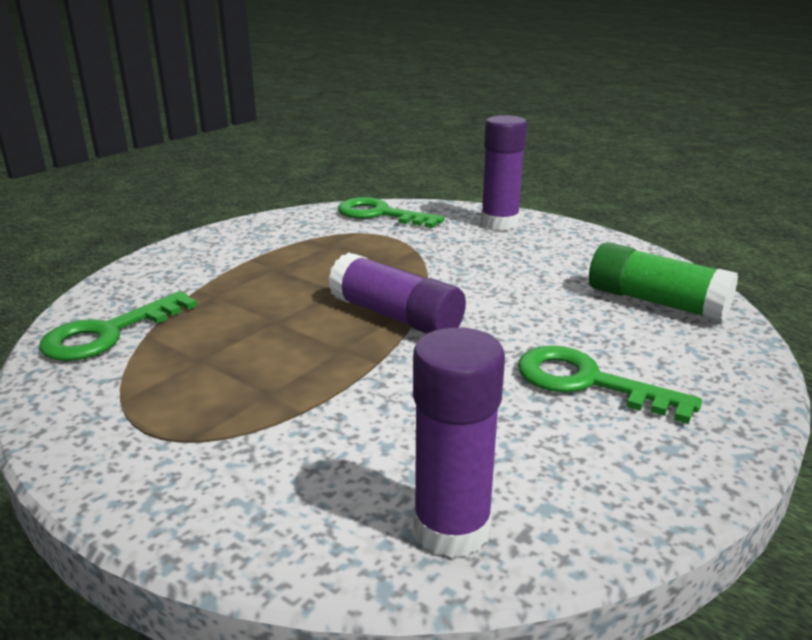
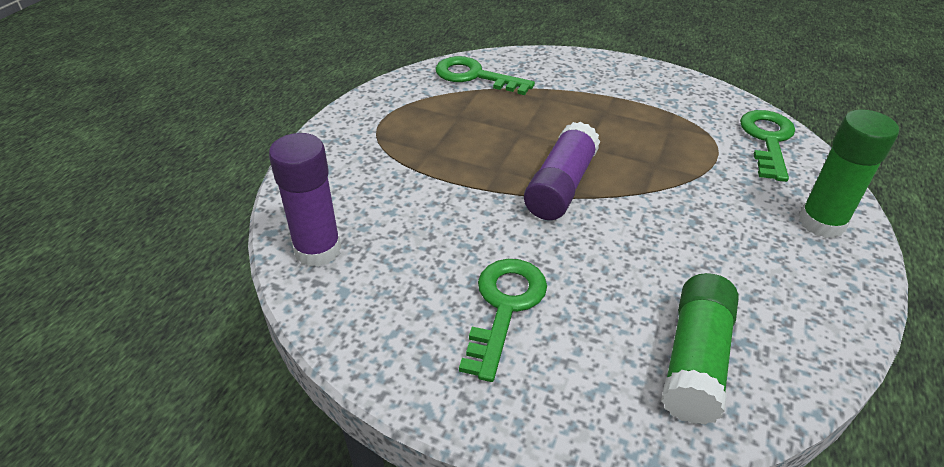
camera: 75 degrees right, 15 degrees up
(499, 223) = (821, 223): purple glue stick -> green glue stick

